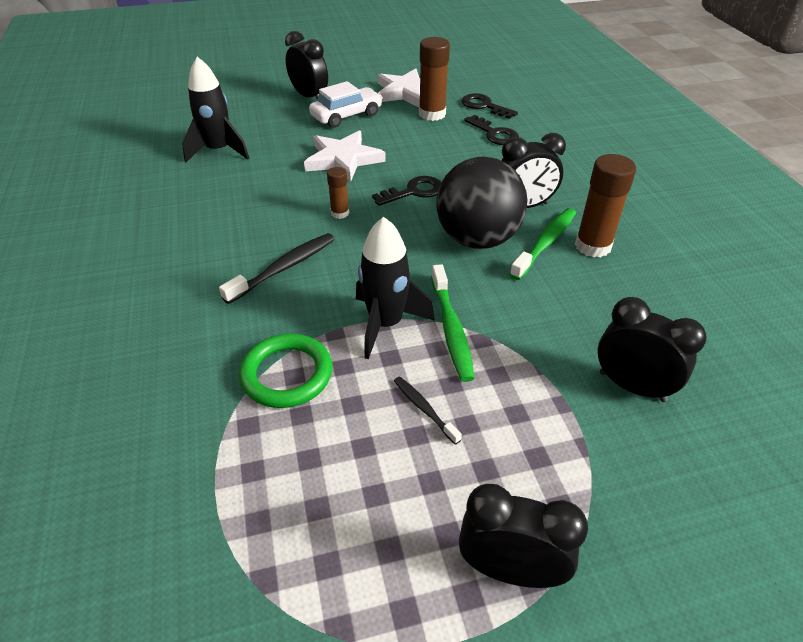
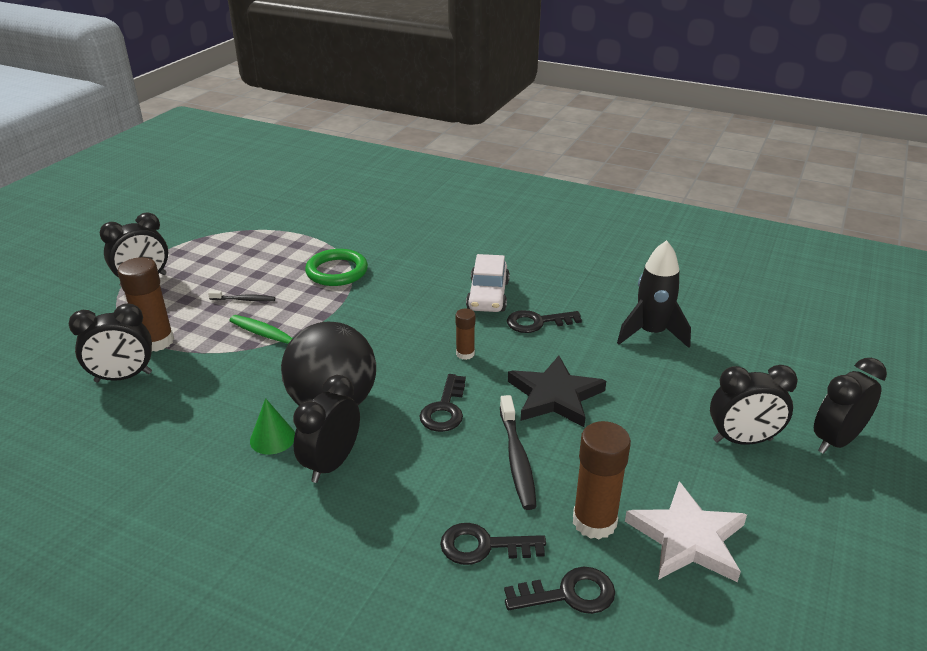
camera: 130 degrees right, 10 degrees down
(255, 200) = (537, 322): none -> black key
(277, 77) = (836, 441): none -> black clock
(284, 268) = (430, 303): black toothbrush -> black toothbrush (517, 459)
(343, 159) = (555, 396): white star -> black star
(346, 115) = (658, 445): white car -> white car (488, 295)
(386, 324) = (319, 317): black rocket -> none
(545, 243) = (272, 438): green toothbrush -> green cone
(593, 246) = (227, 464): brown glue stick -> brown glue stick (156, 341)

